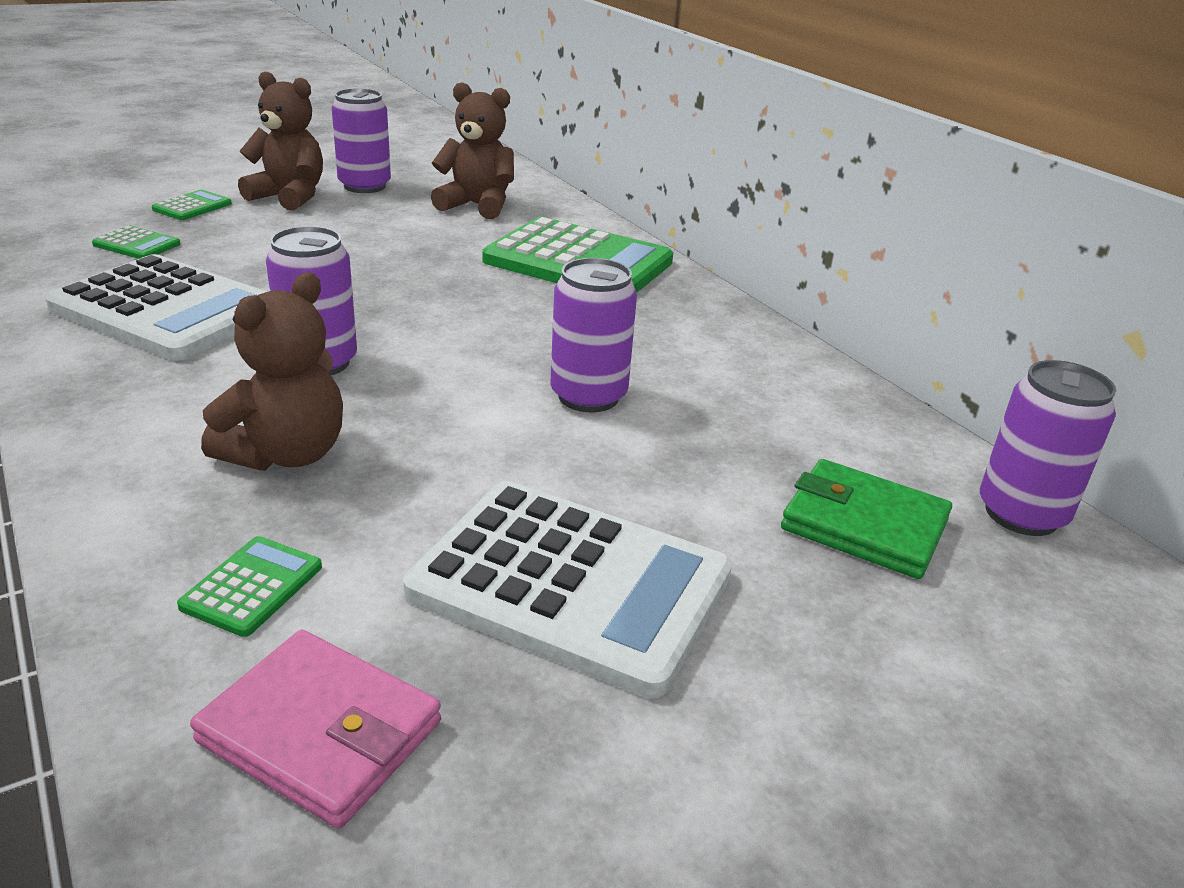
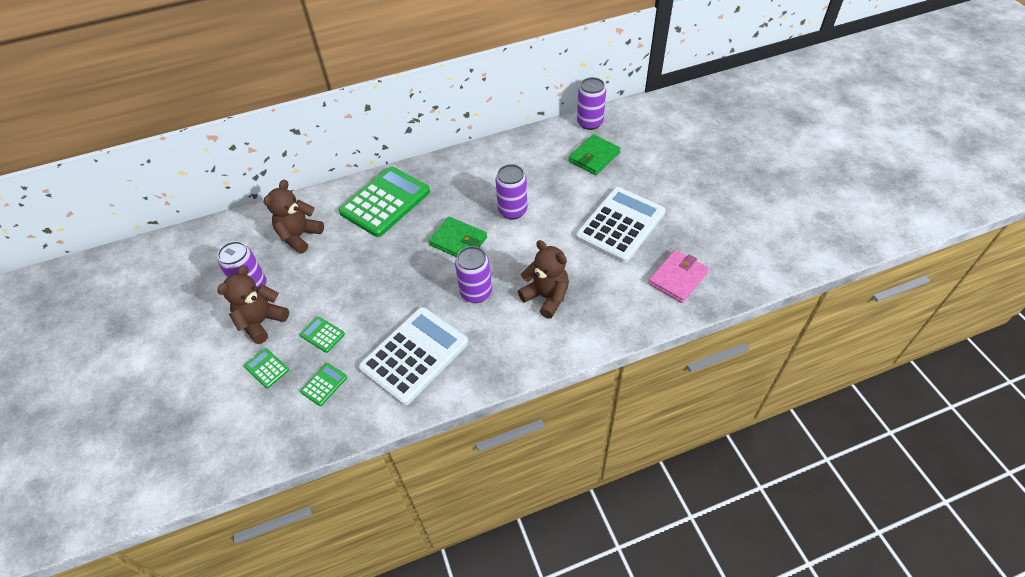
camera: 75 degrees left, 20 degrees up
(252, 587) = (620, 298): green calculator -> green calculator (322, 335)
(477, 336) = (458, 241): none -> green wallet

